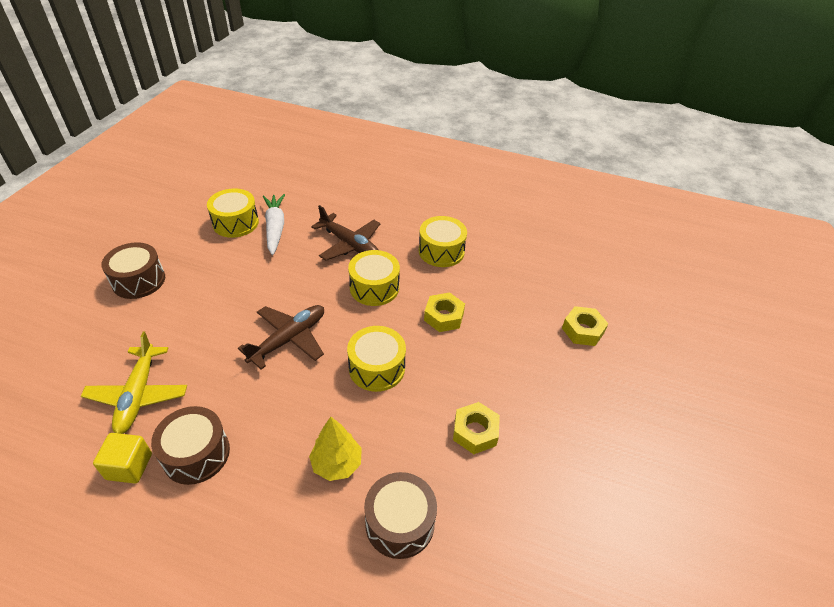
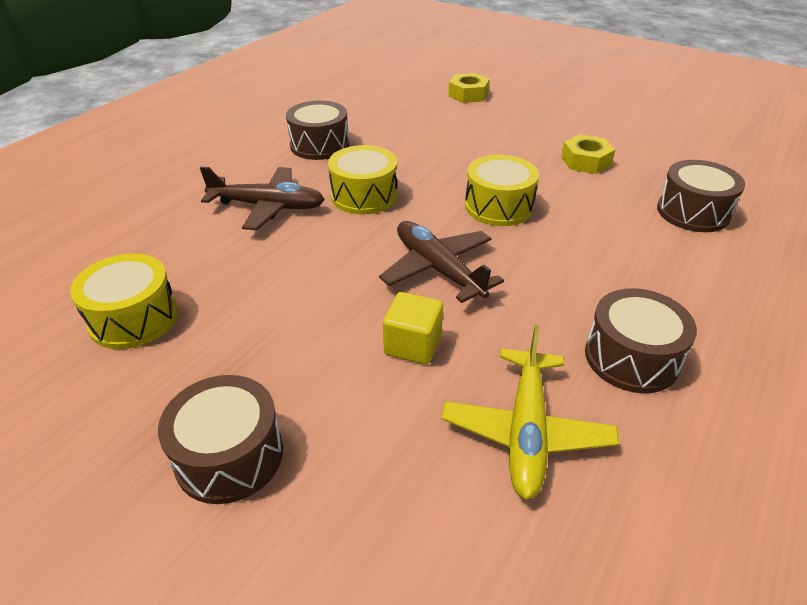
camera: 75 degrees left, 5 degrees down
(129, 466) = (661, 431): yellow cube -> yellow cube (413, 345)
(138, 395) = (526, 431): yellow plane -> yellow plane turned 90 degrees clockwise
(275, 228) = (182, 273): white carrot -> none
(337, 464) = (632, 244): yellow tree -> none
(350, 244) = (268, 206): brown plane -> brown plane turned 45 degrees clockwise
(441, 251) = (319, 145): yellow drum -> brown drum
(443, 317) = (429, 157): yellow nut -> none

